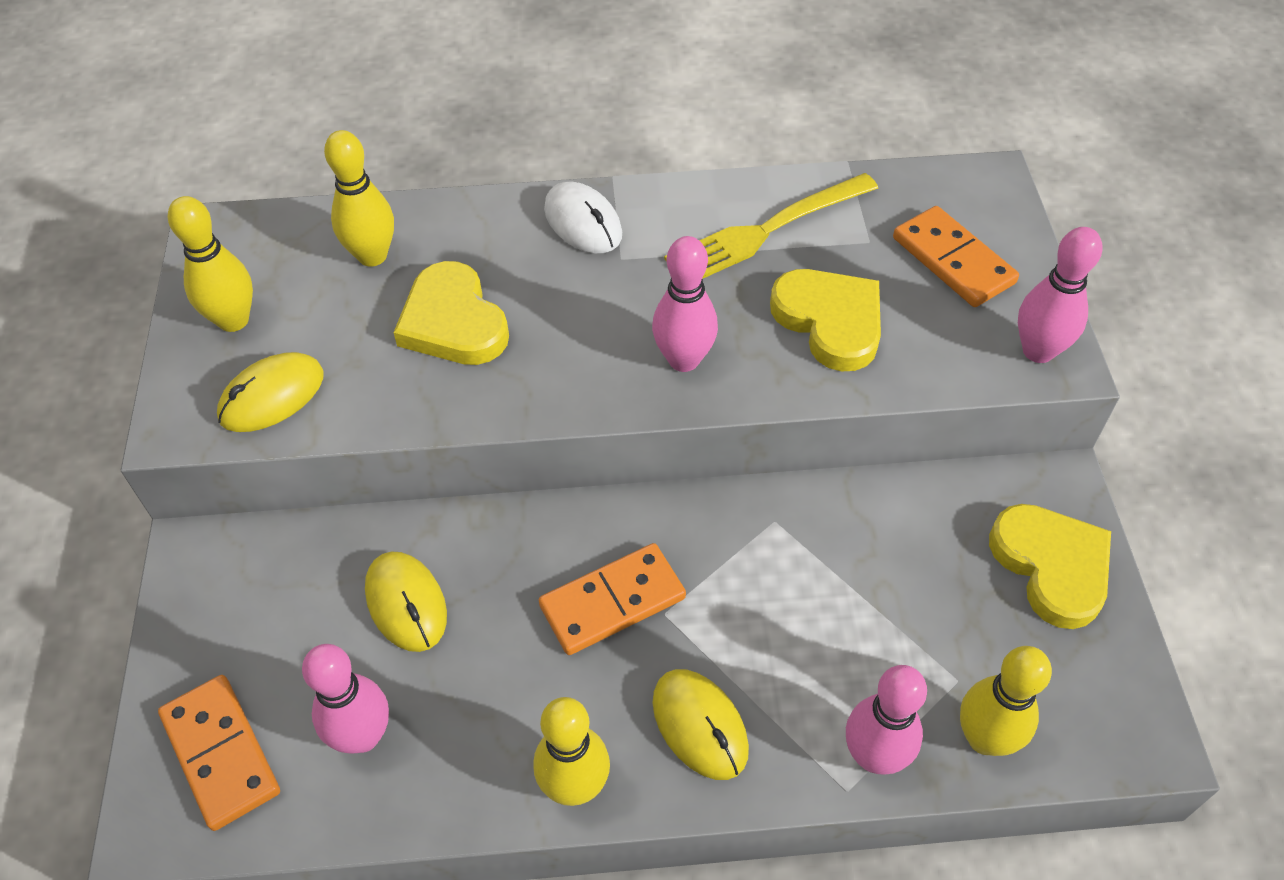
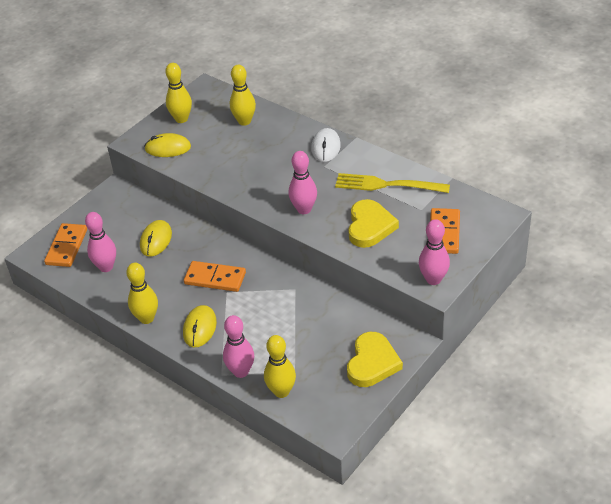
camera: 45 degrees right, 10 degrees down
(453, 322) = (245, 156): yellow heart -> none

